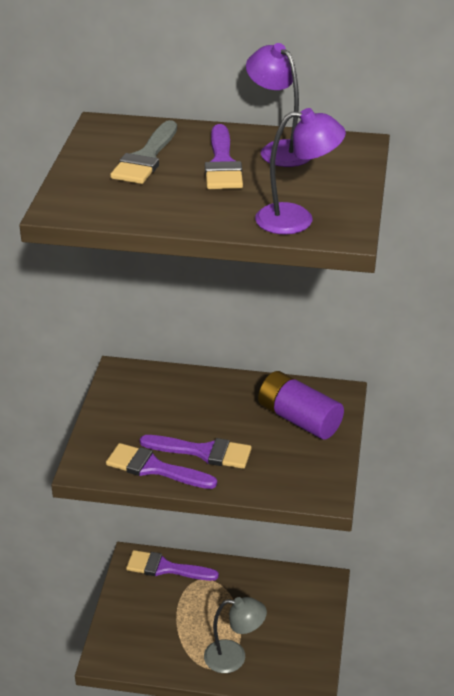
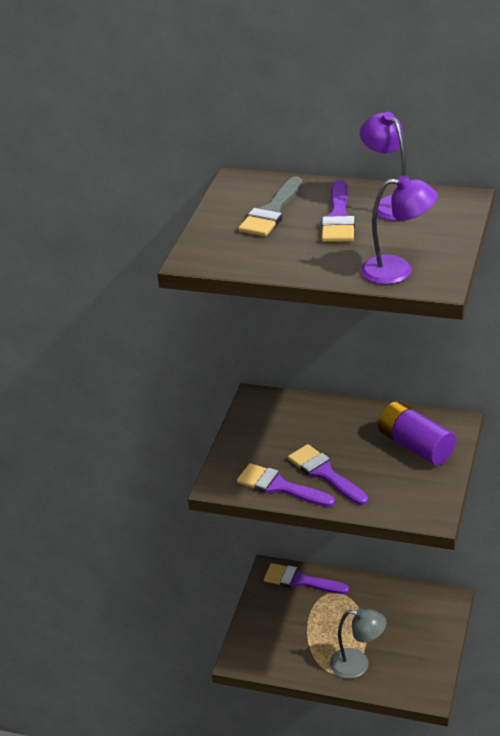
camera: 10 degrees right, 0 degrees up
(203, 452) = (325, 473): purple brush -> purple brush turned 150 degrees counterclockwise

